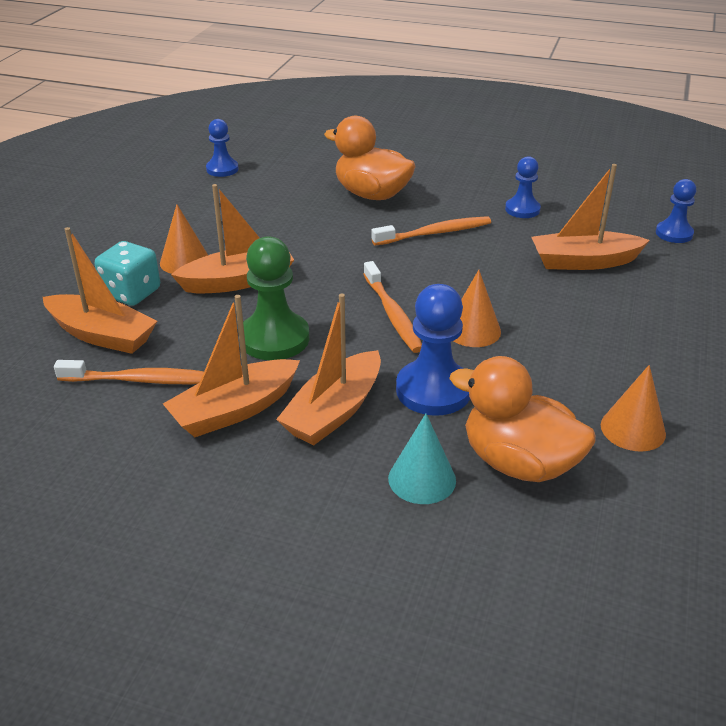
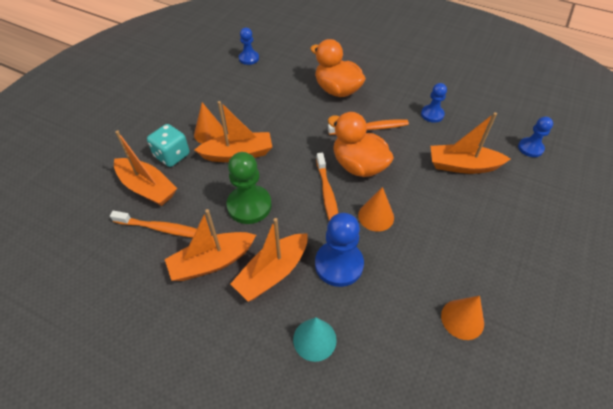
camera: 10 degrees right, 15 degrees up
(519, 463) = (380, 336): orange duck -> orange duck (358, 165)

